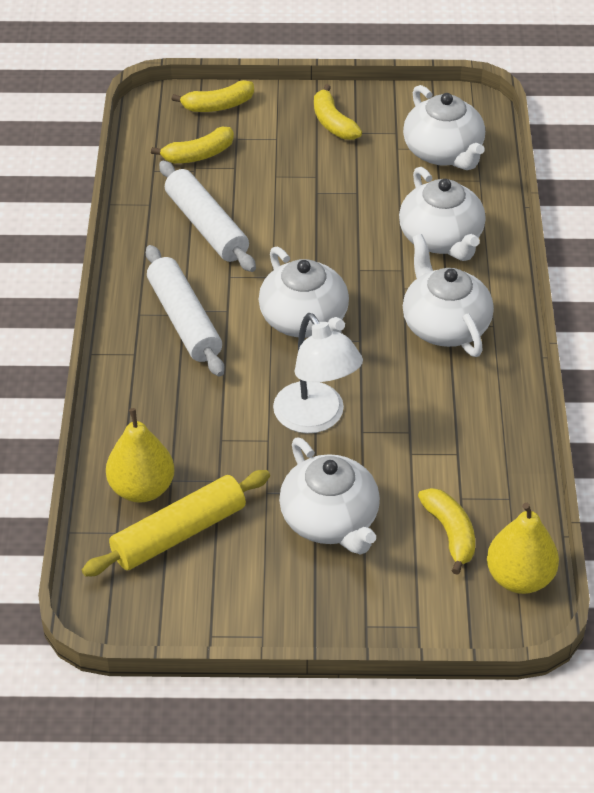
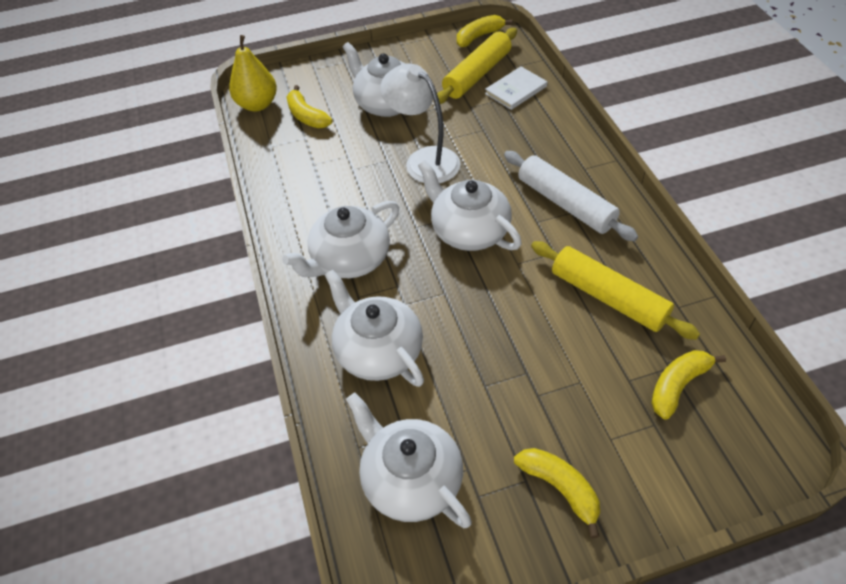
camera: 165 degrees right, 5 degrees up
(142, 489) = (516, 90): yellow pear -> white book
(206, 226) = (608, 297): white rolling pin -> yellow rolling pin
(218, 106) = (710, 472): yellow banana -> yellow banana (479, 36)
(444, 325) = (349, 259): white teapot -> white teapot turned 90 degrees clockwise

